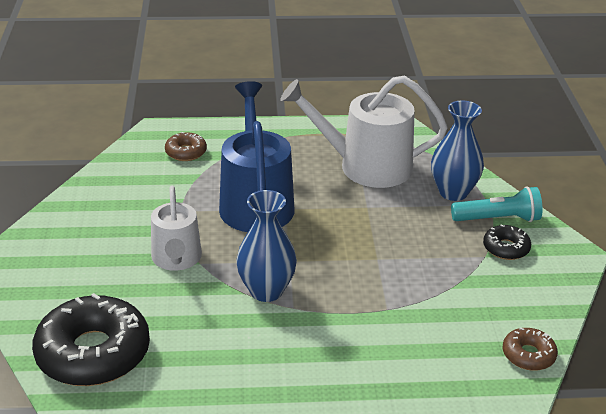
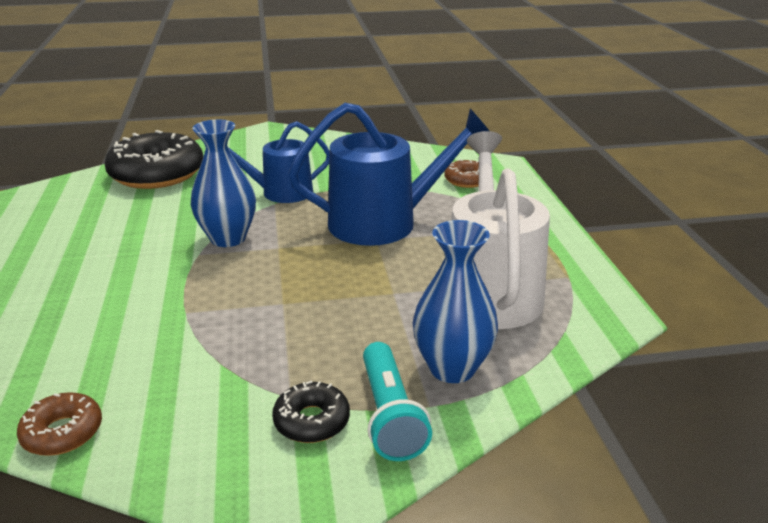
camera: 85 degrees right, 5 degrees down
(176, 259) = (280, 192): white watering can -> blue watering can

